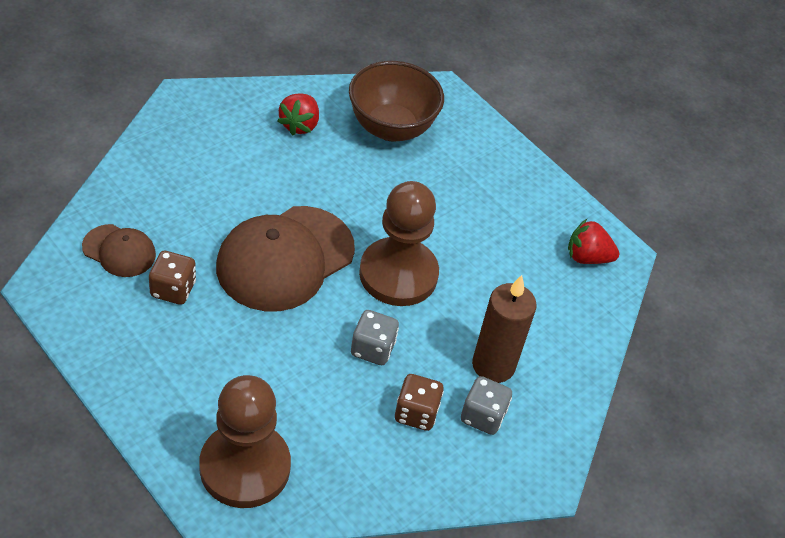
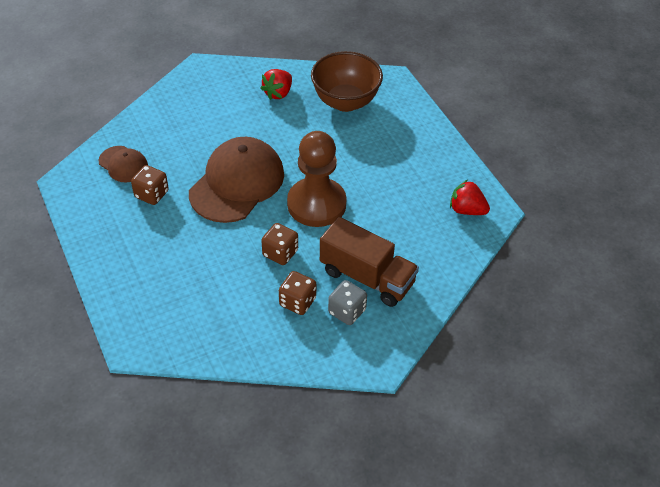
camera: 20 degrees right, 0 degrees up
(245, 467) = (162, 320): brown pawn -> none
(285, 258) = (237, 183): brown cap -> brown cap turned 150 degrees clockwise
(372, 349) = (280, 253): grey dice -> brown dice
(493, 365) = (367, 277): brown candle -> brown truck

